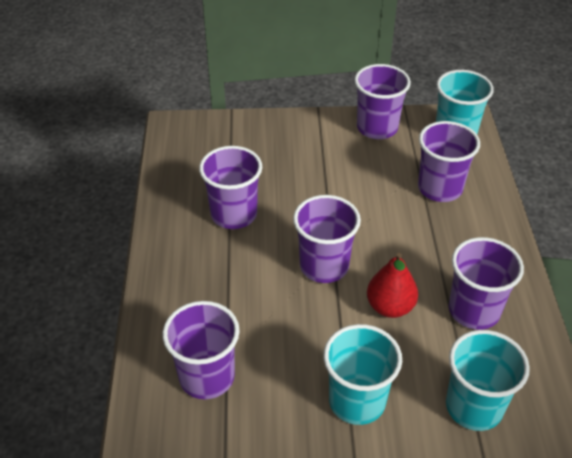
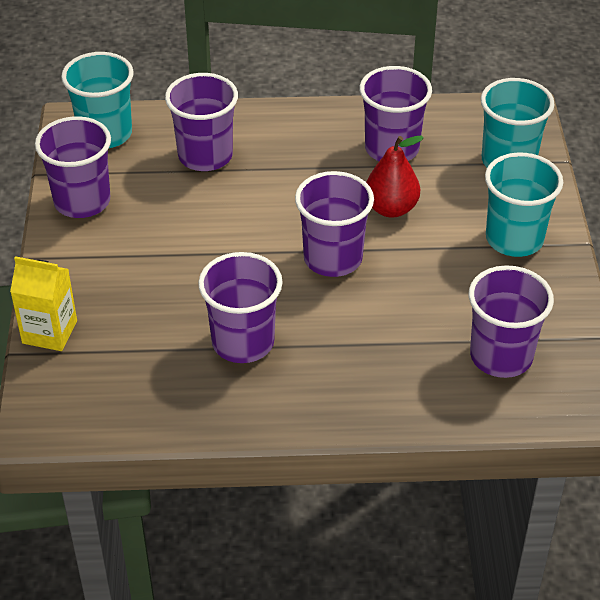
camera: 90 degrees left, 0 degrees up
(248, 123) = (49, 332): none -> yellow carton

